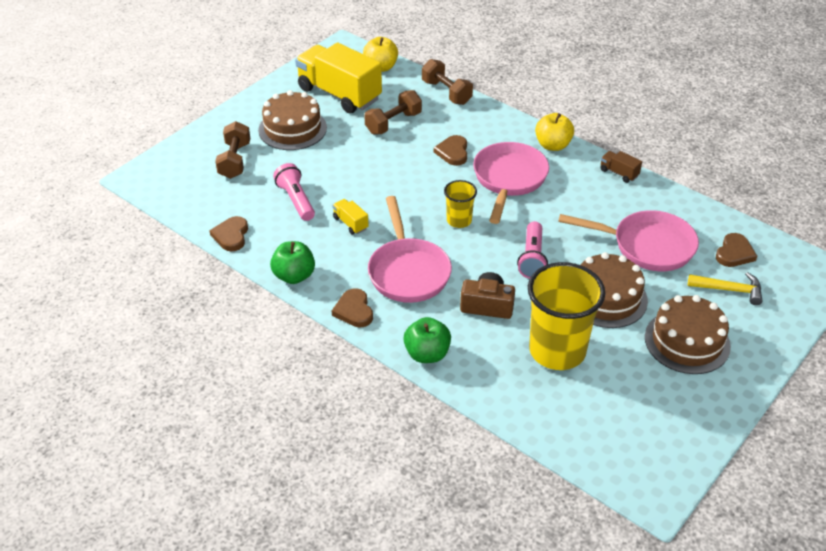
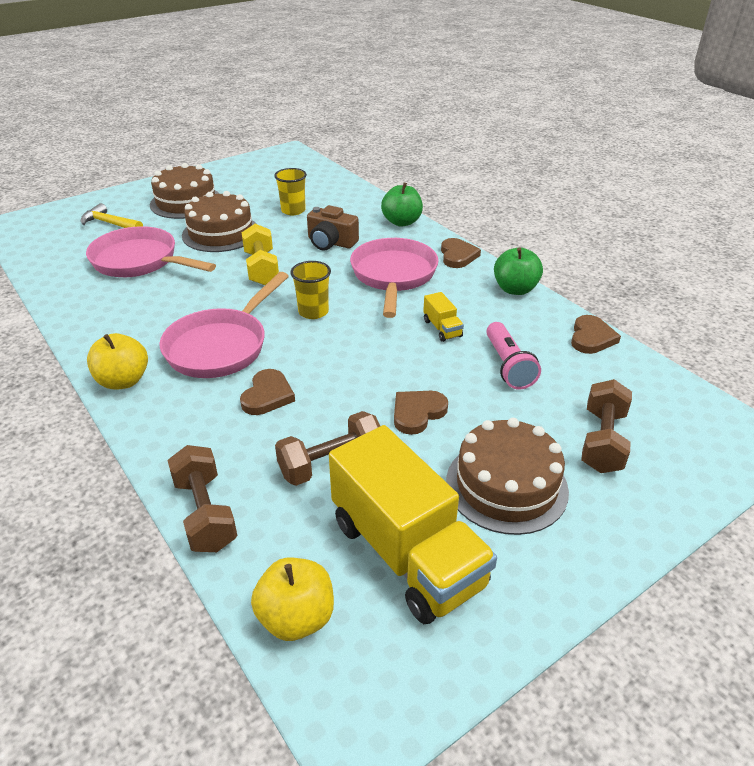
camera: 165 degrees left, 5 degrees down
(532, 258) = (261, 268): pink flashlight -> yellow dumbbell
(557, 351) = (293, 210): yellow cup -> yellow cup, size x0.50
(619, 173) = (82, 331): brown truck -> none
(734, 253) = (67, 245): brown heart -> brown heart (417, 413)

